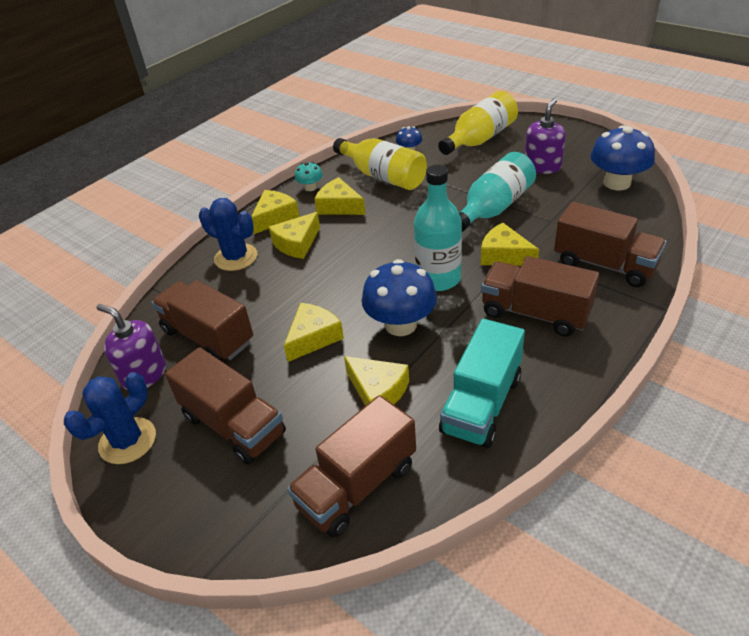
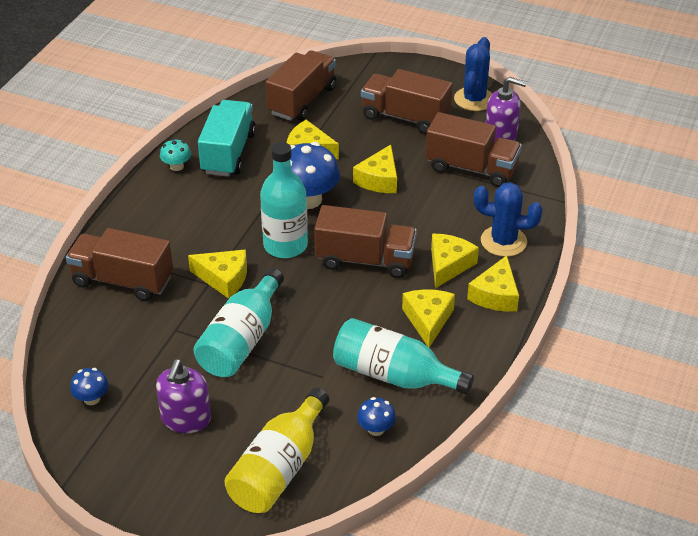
camera: 160 degrees right, 0 degrees up
(310, 187) = (480, 345): turquoise mushroom -> turquoise mushroom (177, 166)
(339, 206) = (428, 320): yellow cheese -> yellow cheese turned 105 degrees counterclockwise
(383, 176) = (394, 375): yellow bottle -> turquoise bottle
(535, 313) = (190, 224): brown truck -> brown truck (365, 260)
(617, 183) = (92, 398): blue mushroom -> blue mushroom, size x0.49

